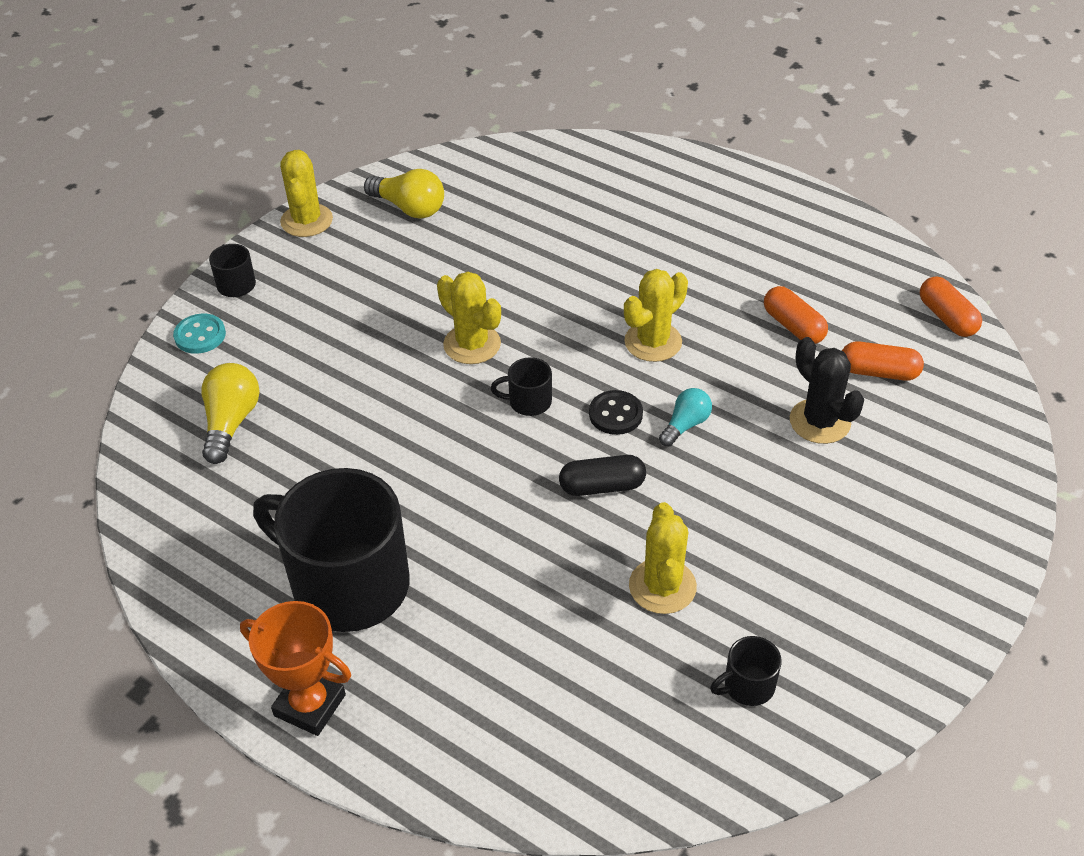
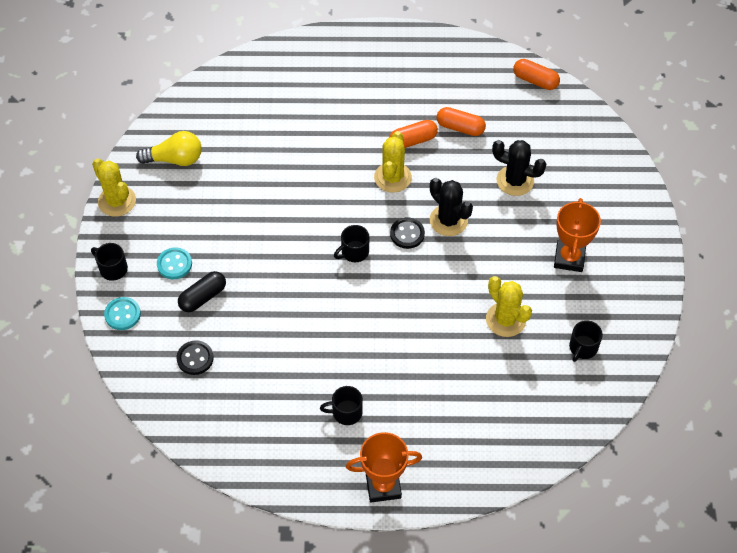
camera: 35 degrees left, 10 degrees up
(231, 423) = (195, 358): yellow light bulb -> black button
(305, 312) = (174, 264): none -> turquoise button
(347, 584) = (346, 412): black mug -> black mug, size x0.41
(472, 344) = (292, 233): yellow cactus -> none
(602, 486) = (433, 281): black capsule -> black capsule (203, 297)
(685, 425) = (448, 220): turquoise light bulb -> black cactus
(822, 555) = (569, 258): none -> orange trophy
(878, 372) = (523, 134): orange capsule -> orange capsule (413, 140)

